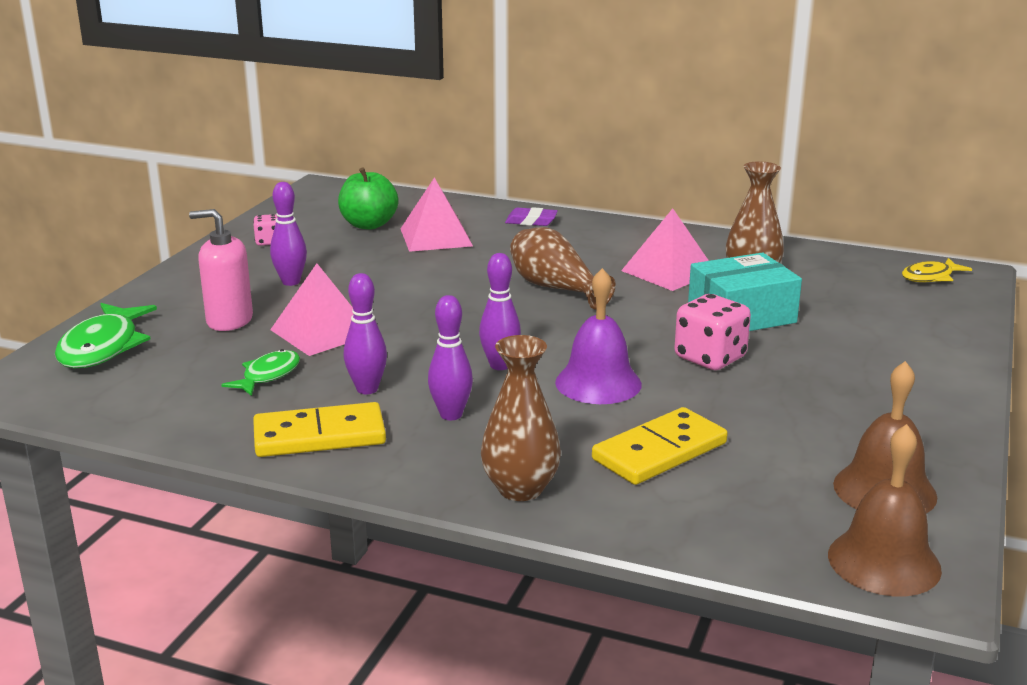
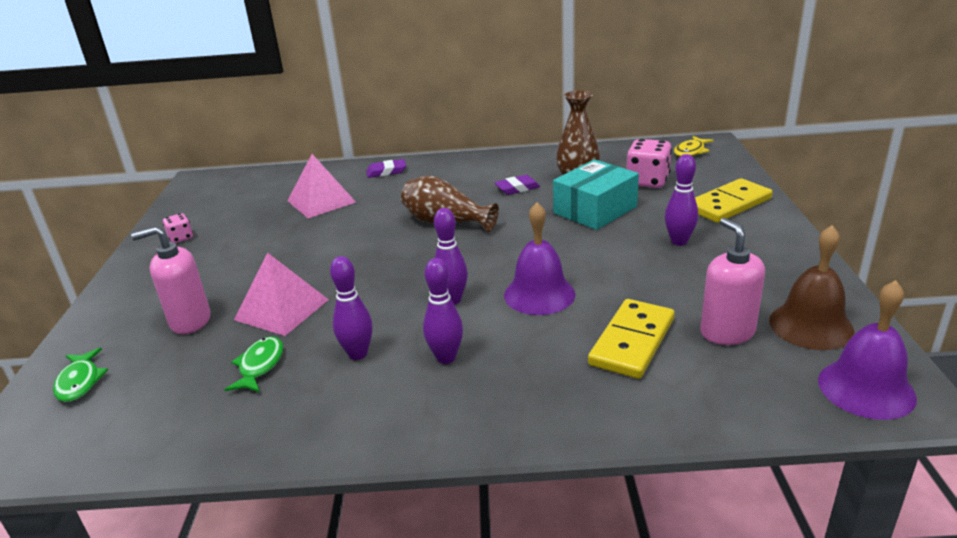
camera: 20 degrees left, 5 degrees up
(103, 347) = (80, 382): green fish -> green fish, size x0.60
(291, 282) = (224, 270): purple bowling pin -> purple bowling pin (679, 241)
(319, 436) = (346, 414): yellow domino -> yellow domino (728, 204)
(369, 225) = (258, 203): green apple -> none
(520, 489) = (554, 412): brown vase -> none
(668, 271) = (517, 188): pink pyramid -> purple eraser
(710, 358) = (602, 250): pink dice -> pink dice (647, 181)
(777, 470) = (727, 332): none -> pink soap dispenser
(884, 562) = (866, 388): brown bell -> purple bell

